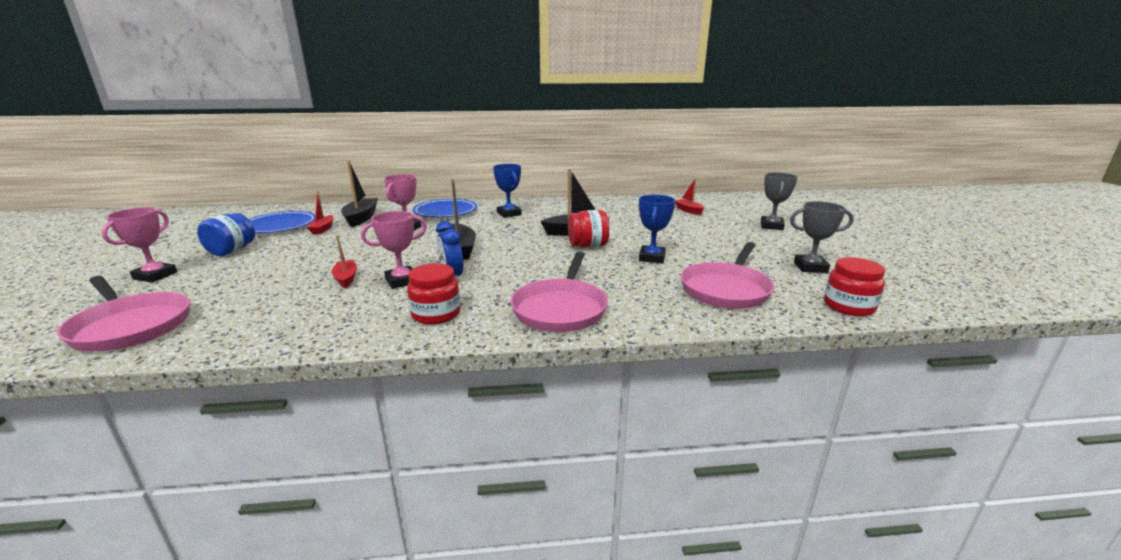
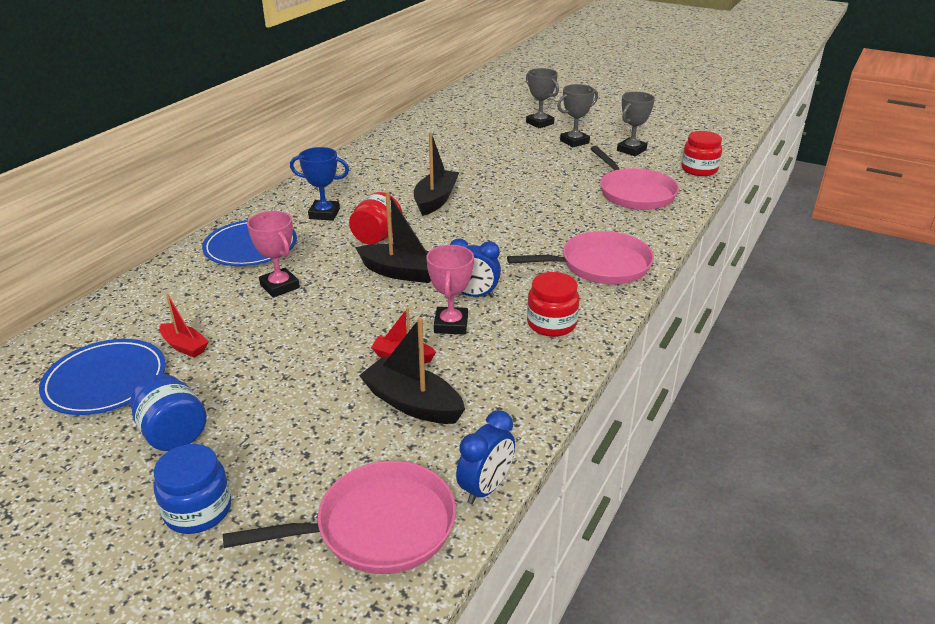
camera: 55 degrees left, 10 degrees up
(155, 276) = (198, 510): pink trophy -> blue jar
(177, 350) = (486, 488): none -> blue clock
(361, 218) = (180, 309): black boat -> black boat (412, 403)
(560, 309) = (600, 265): pink pan -> pink pan turned 60 degrees counterclockwise
(588, 246) = (481, 208): red jar -> red jar (377, 237)
(652, 258) = (544, 193): blue trophy -> none
(688, 210) = (455, 133): red boat -> none
(769, 244) = (574, 142): none -> grey trophy

